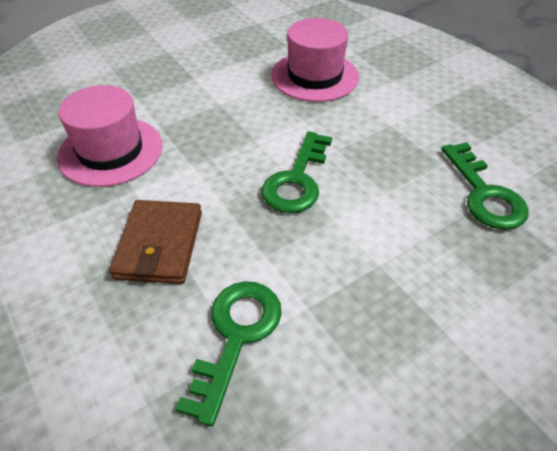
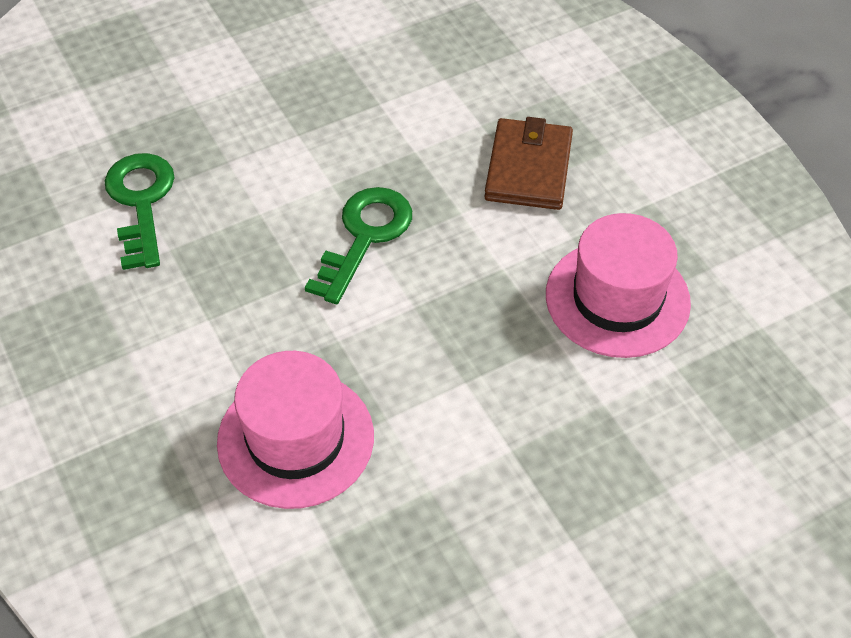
camera: 175 degrees left, 5 degrees up
(235, 337) = (448, 85): green key -> none

